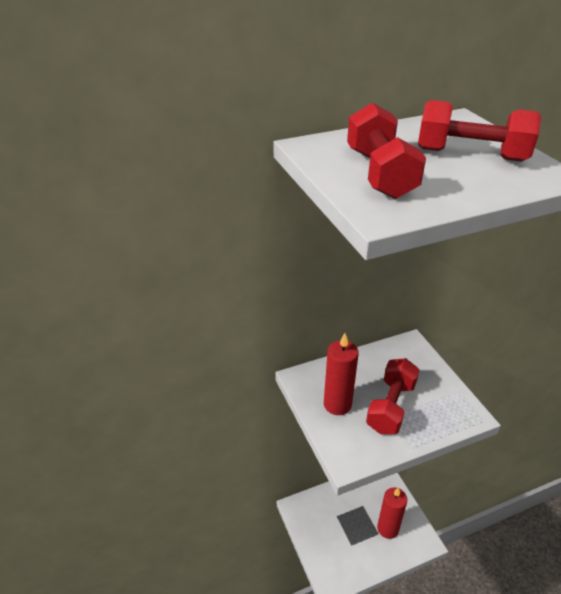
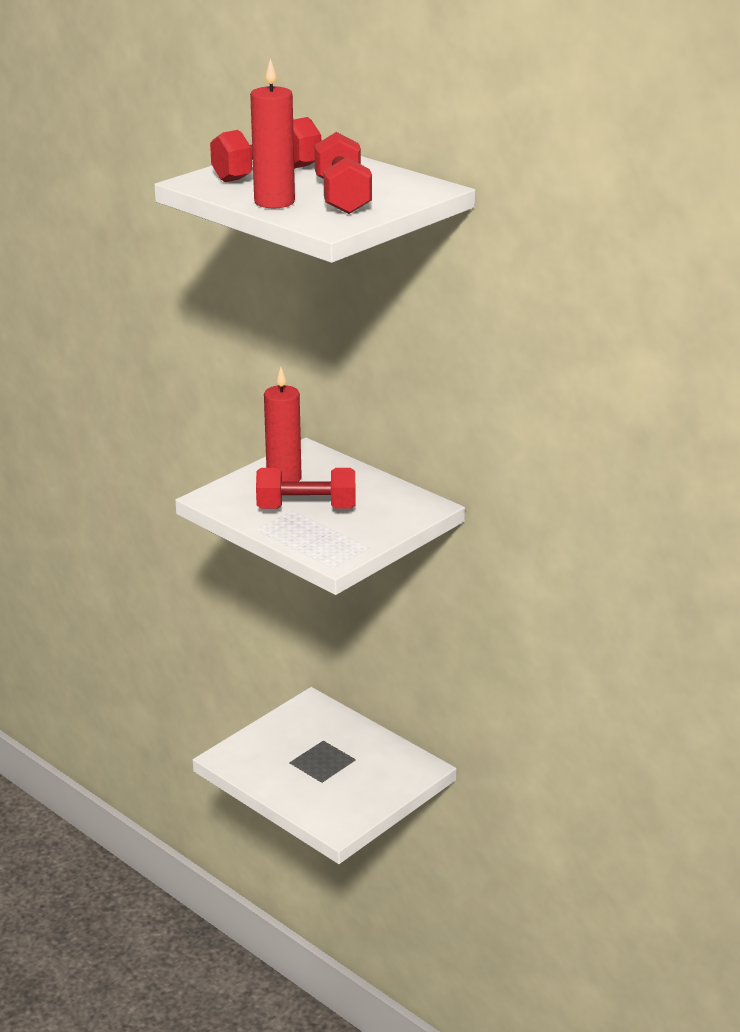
camera: 65 degrees right, 10 degrees down
(387, 528) = (335, 788): red candle -> red candle (274, 202)

